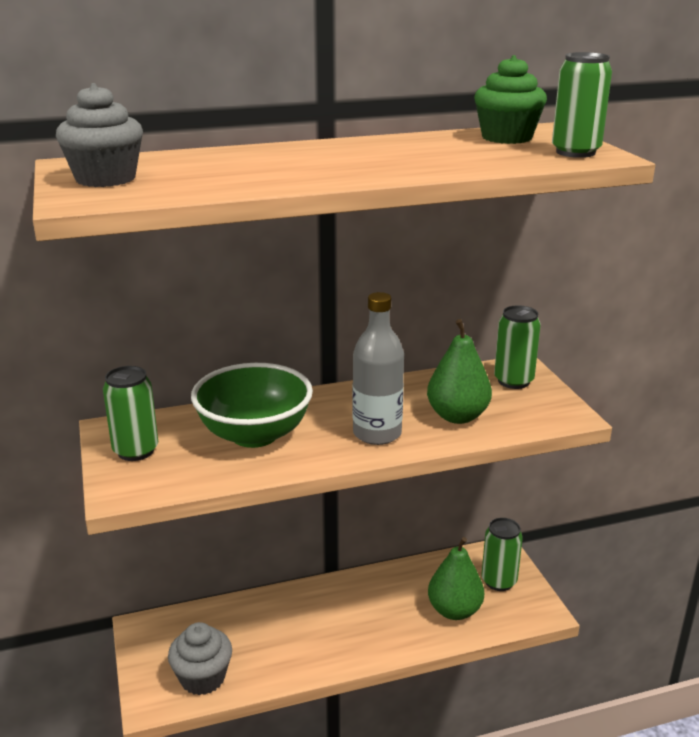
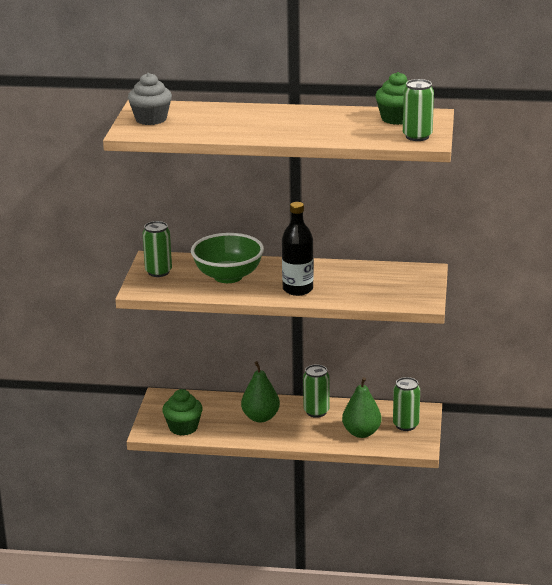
camera: 25 degrees right, 0 degrees up
(202, 678) = (183, 427): grey cupcake -> green cupcake
(377, 433) = (298, 289): grey bottle -> black bottle
(457, 416) = (355, 290): green pear -> green pear (260, 417)
(513, 381) = (413, 277): green can -> green can (316, 412)

